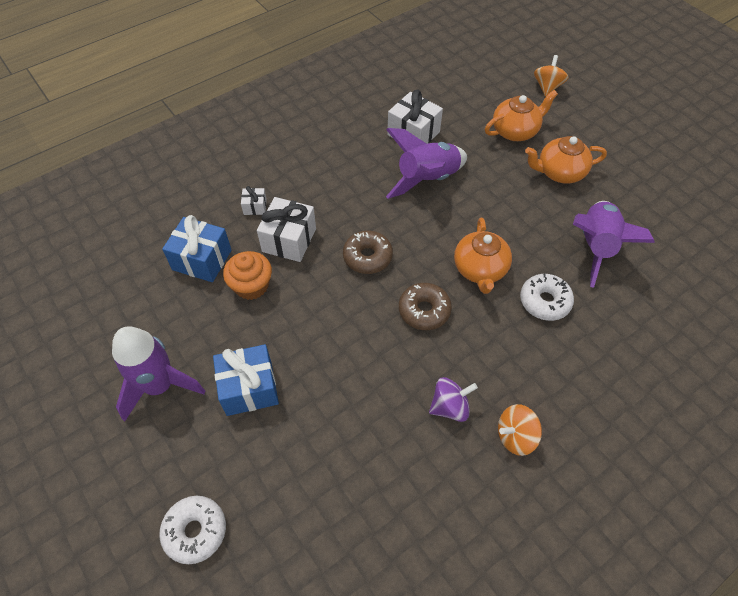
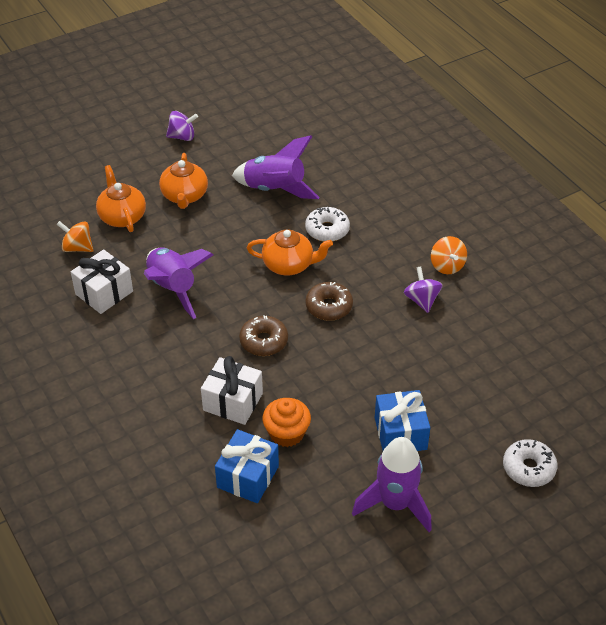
camera: 85 degrees left, 10 degrees down
(255, 207) = (182, 431): white gift -> none
(547, 87) = (65, 184): orange spinning top -> orange spinning top (77, 248)
(651, 159) = (182, 137): none -> purple spinning top

